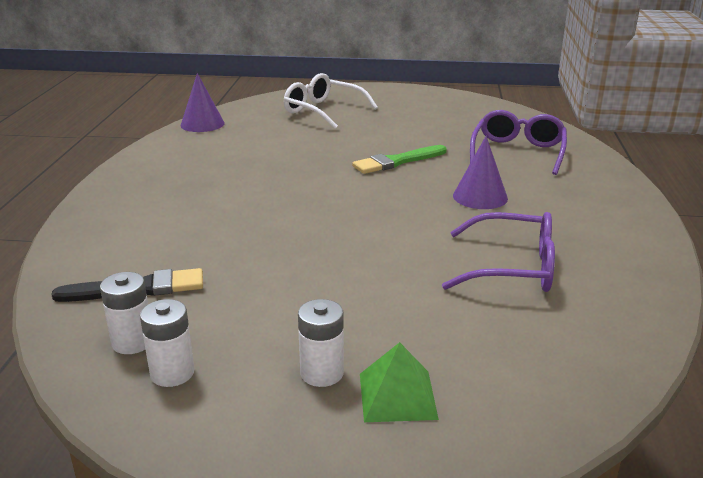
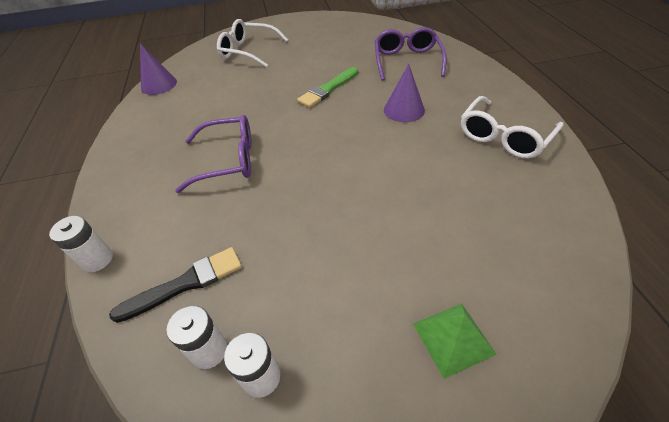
camera: 15 degrees left, 20 degrees up
(322, 373) = (383, 333): white battery -> white battery (97, 259)
(511, 267) = (462, 174): purple glasses -> purple glasses (227, 160)
(595, 244) = (504, 136): none -> white glasses

